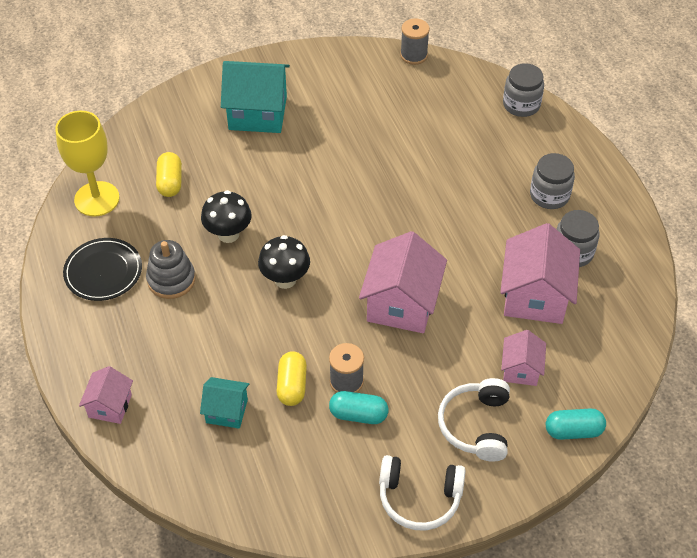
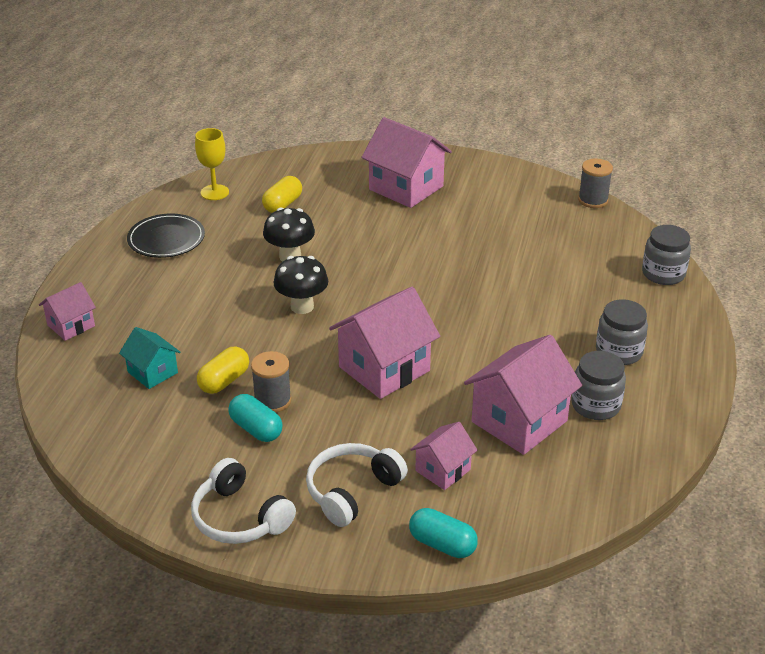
camera: 35 degrees right, 15 degrees down
(97, 199) = (214, 192): yellow goblet -> yellow goblet, size x0.65
(171, 280) = (211, 266): grey stacking toy -> none
(258, 113) = (406, 188): turquoise house -> pink house

